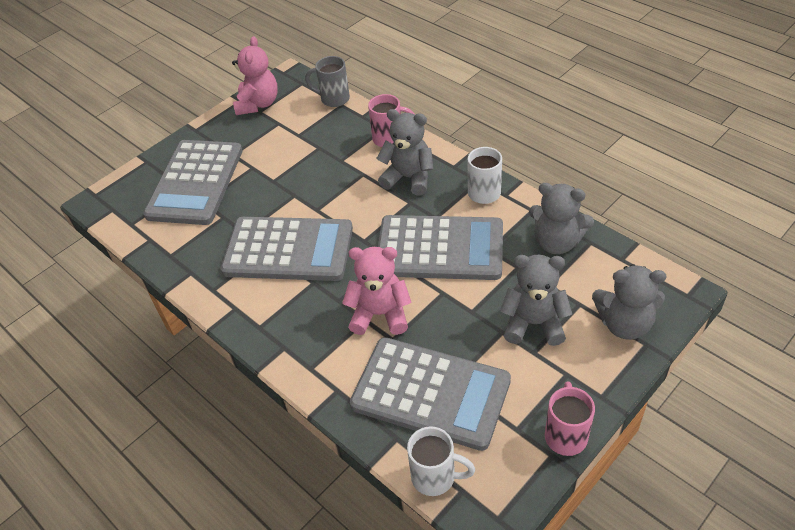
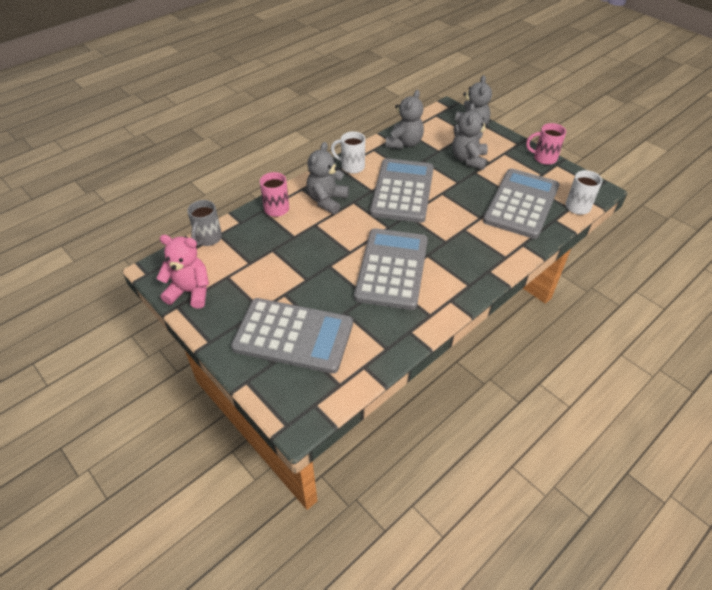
camera: 90 degrees left, 0 degrees up
(380, 314) = (459, 222): pink teddy bear -> none

